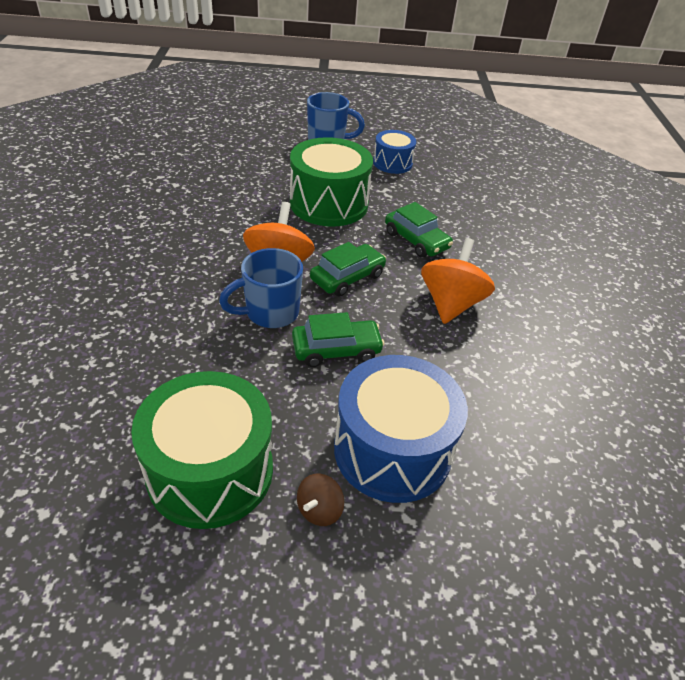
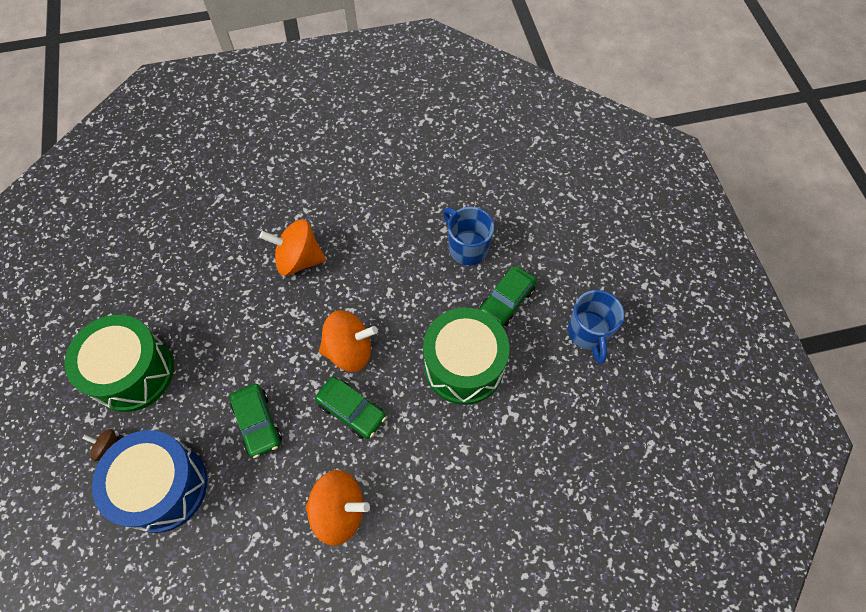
camera: 80 degrees right, 20 degrees up
(138, 284) = (298, 259): none -> orange spinning top
(270, 313) = (289, 362): blue mug -> blue mug (467, 248)
(392, 163) = (573, 411): blue drum -> none
(416, 240) = (430, 463): green car -> green car (506, 301)

